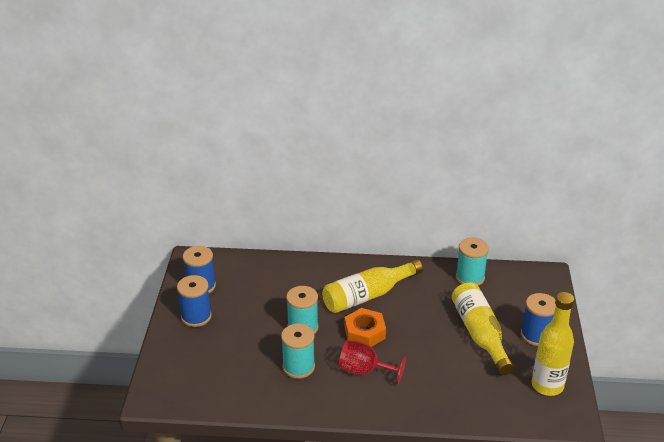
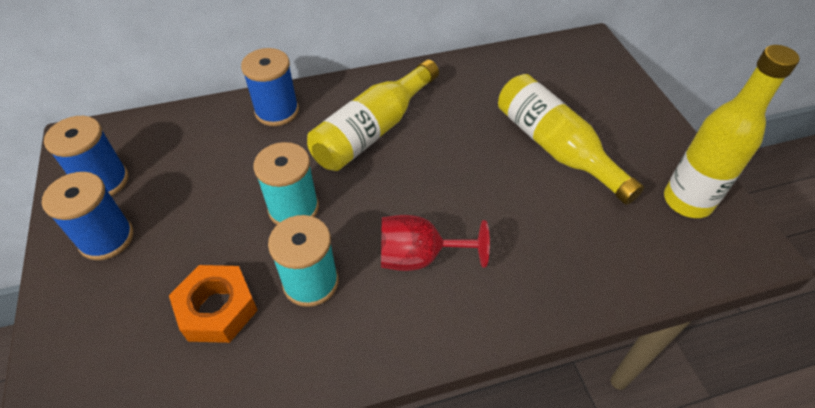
camera: 20 degrees left, 15 degrees up
(364, 332) = (392, 190): orange nut -> orange nut (217, 309)
(470, 277) = (499, 70): turquoise spool -> none
(536, 335) = (627, 129): blue spool -> blue spool (277, 111)

